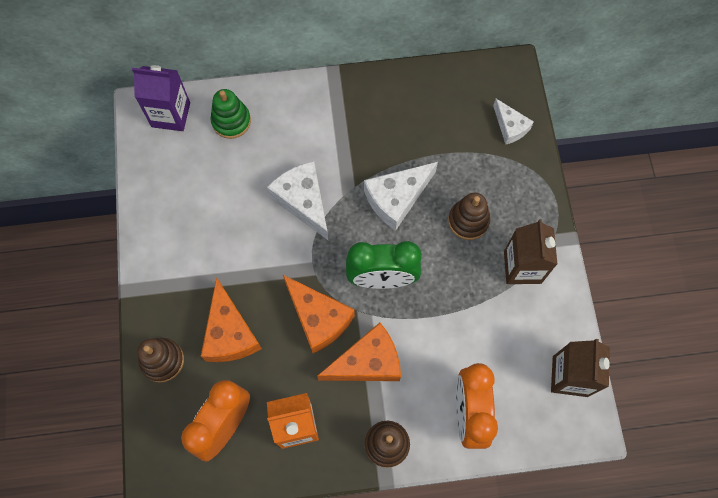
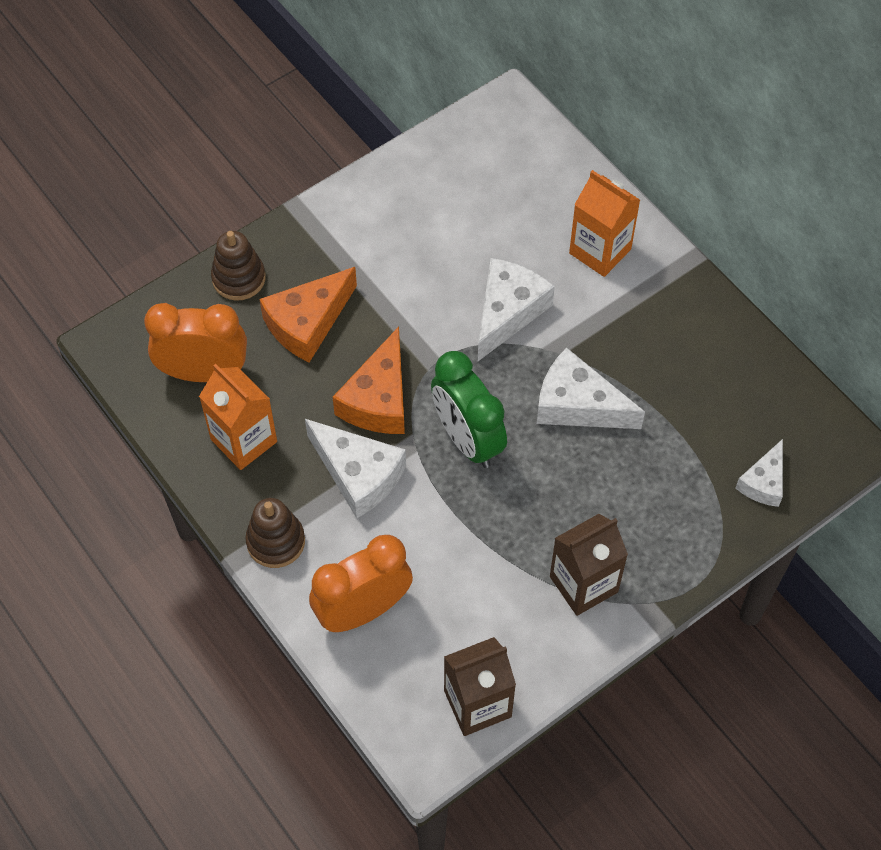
camera: 60 degrees right, 10 degrees down
(171, 115) = (521, 133): purple carton -> none
(231, 121) = (555, 192): green stacking toy -> none
(293, 121) = (600, 251): none -> orange carton
(367, 362) = (358, 474): orange cheese -> white cheese
(468, 221) = (603, 495): brown stacking toy -> none

